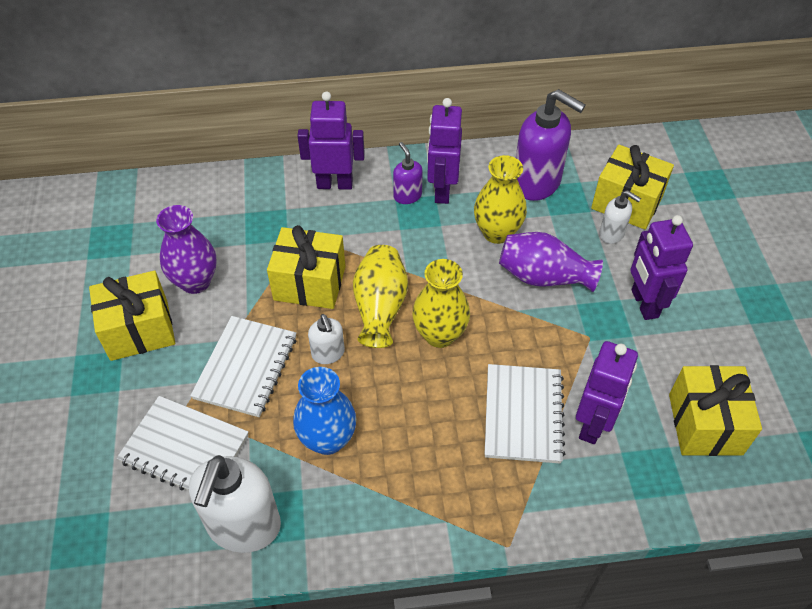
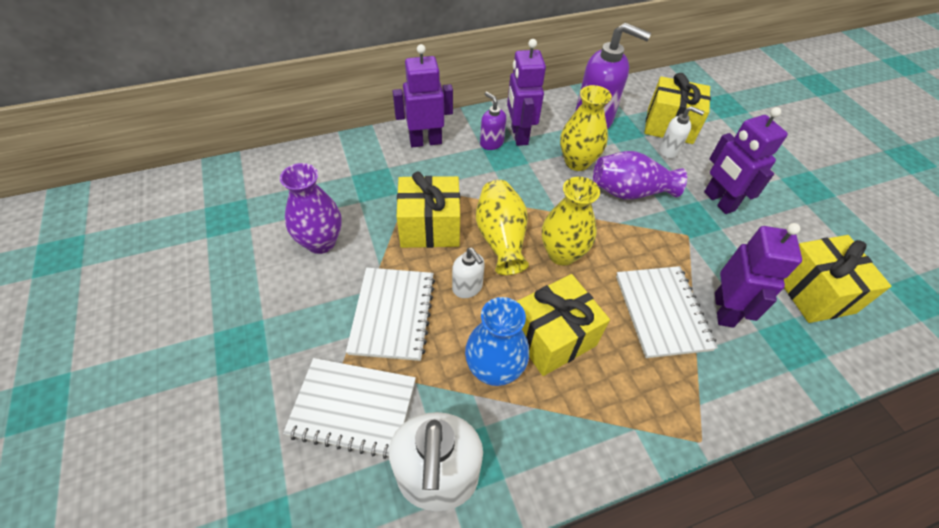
camera: 15 degrees left, 0 degrees up
(139, 330) = (276, 296): yellow gift -> yellow gift (552, 337)

